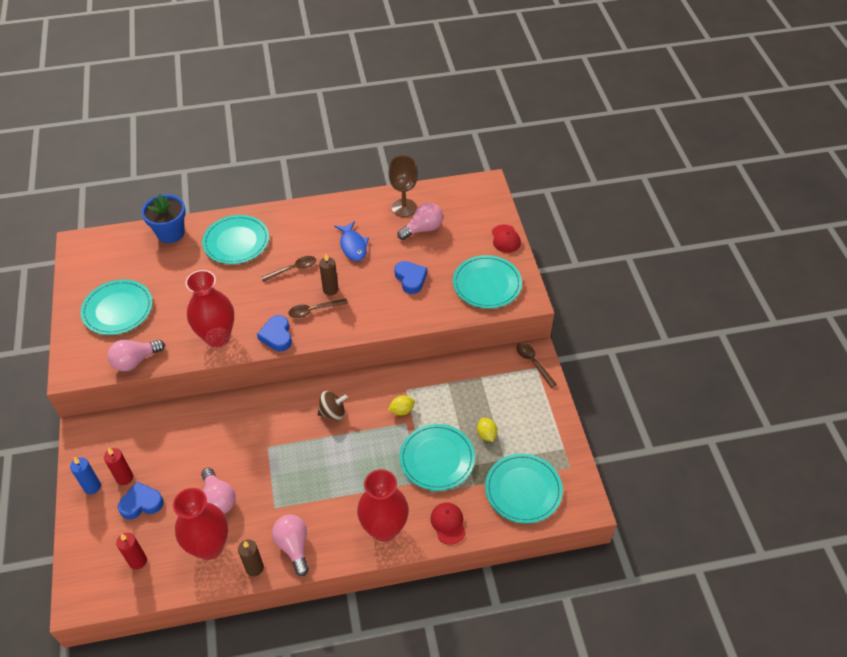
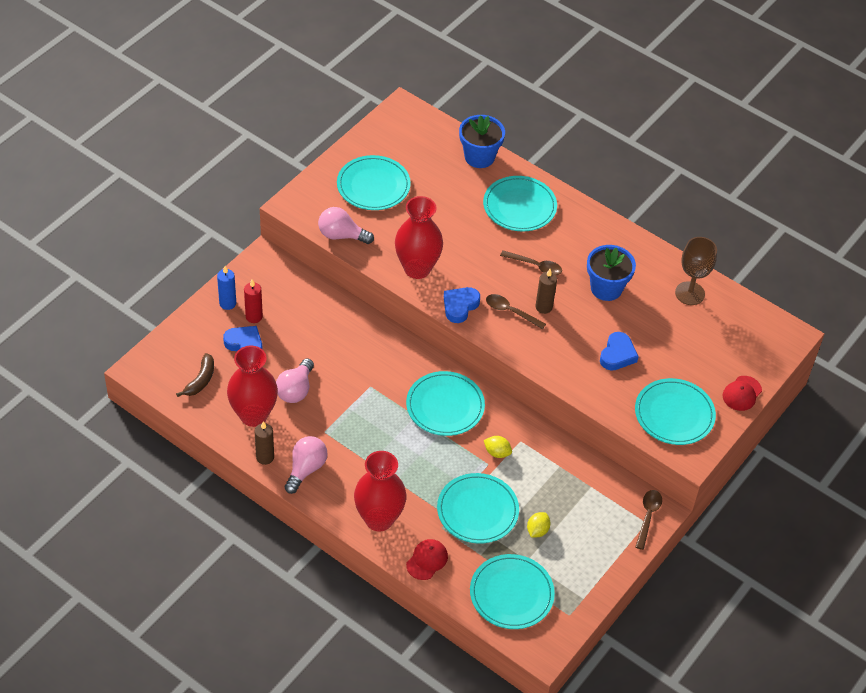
camera: 45 degrees right, 0 degrees up
(138, 561) = (200, 380): red candle -> brown banana
(333, 412) = (445, 406): brown spinning top -> turquoise plate
(353, 246) = (606, 288): blue fish -> blue flower pot
(423, 229) = (682, 324): pink light bulb -> none

